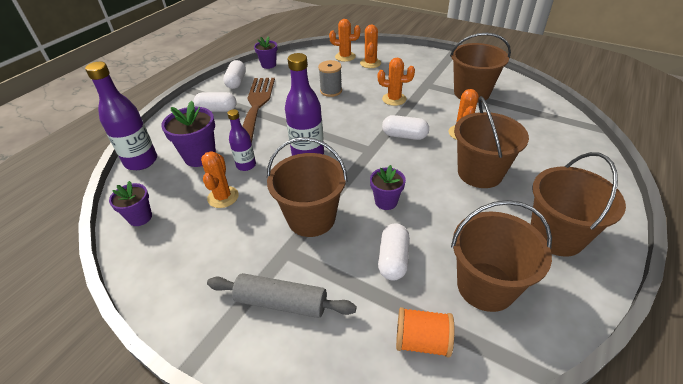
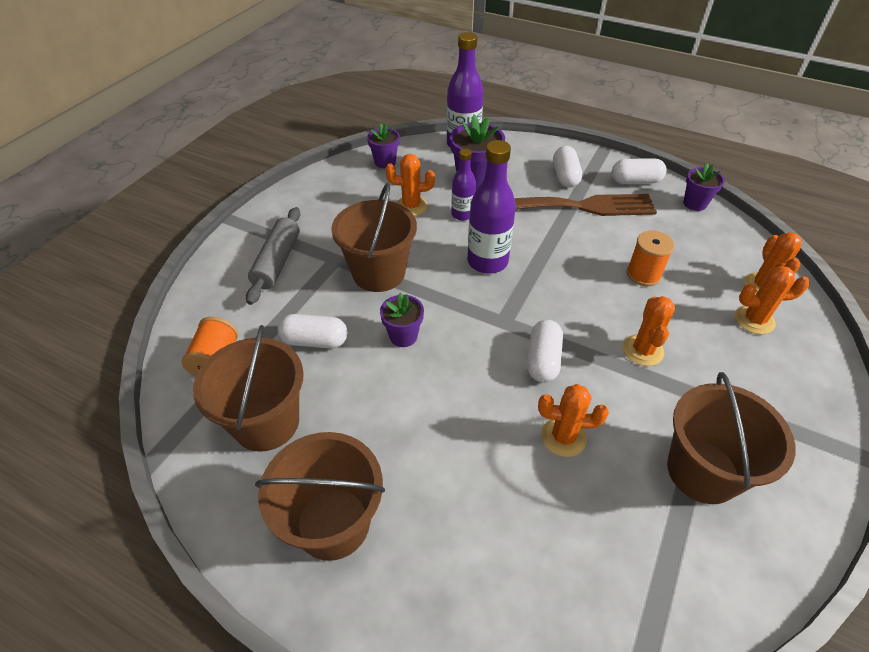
camera: 85 degrees right, 5 degrees up
(331, 91) = (643, 274): grey spool -> orange spool
(480, 173) = (463, 447): brown bucket -> none

